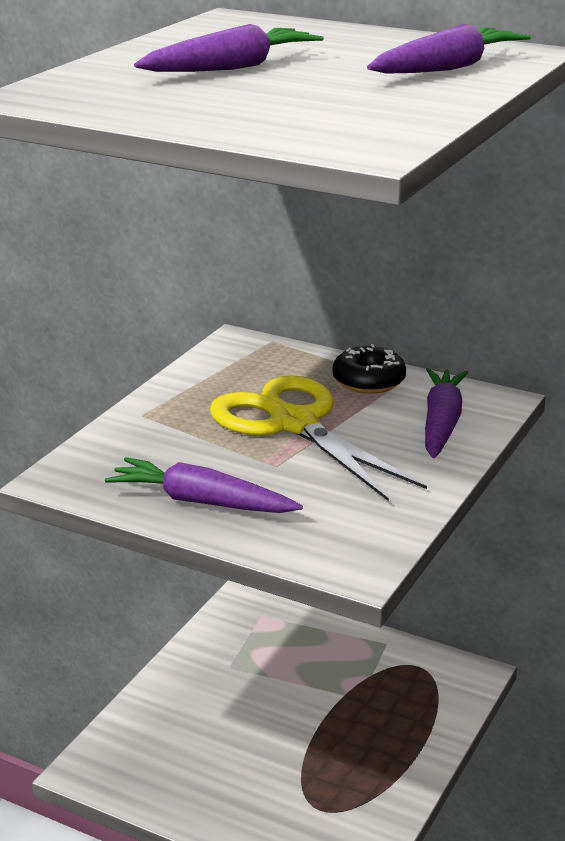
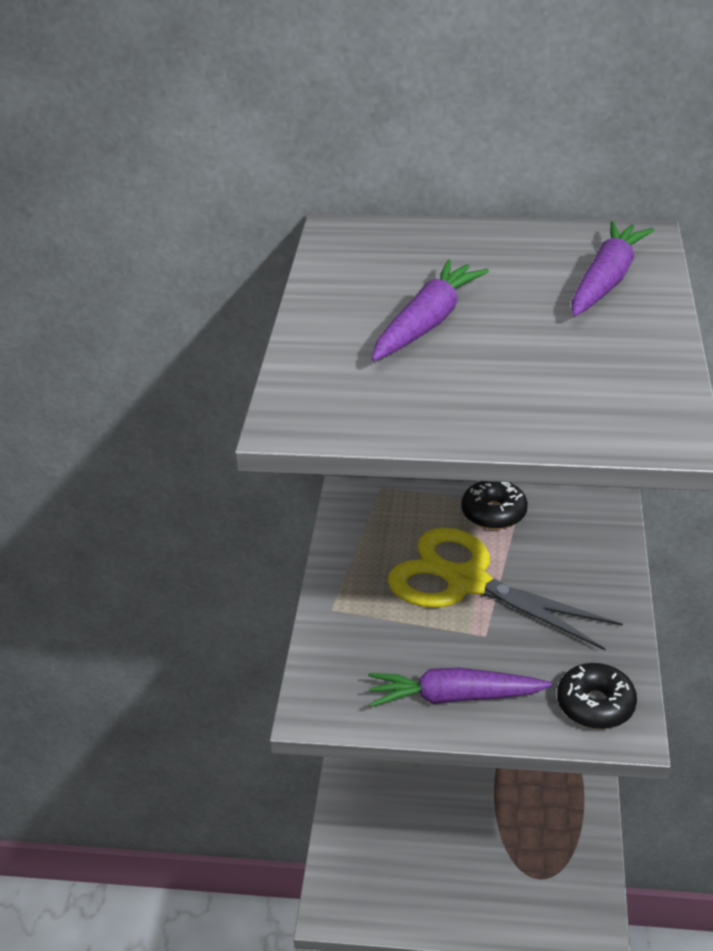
camera: 20 degrees left, 10 degrees up
(342, 541) = (595, 705): none -> black donut
(441, 423) = (583, 546): purple carrot -> none

